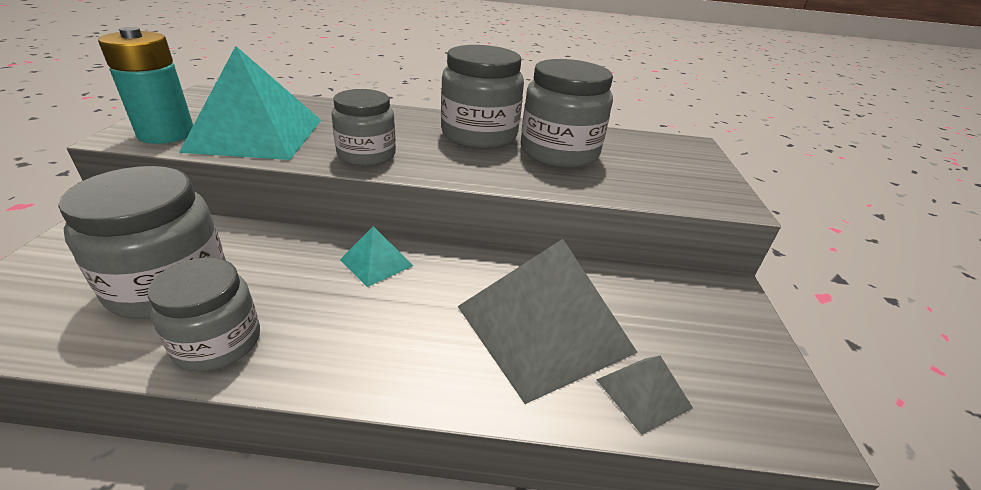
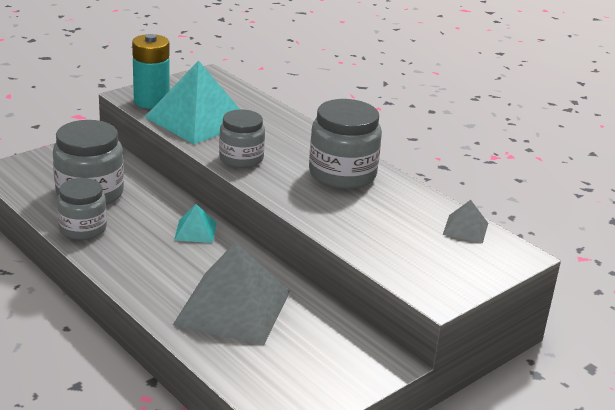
camera: 45 degrees right, 5 degrees down
(559, 152) = (378, 210): grey jar -> none
(643, 393) = (234, 357): grey pyramid -> grey pyramid (465, 228)

